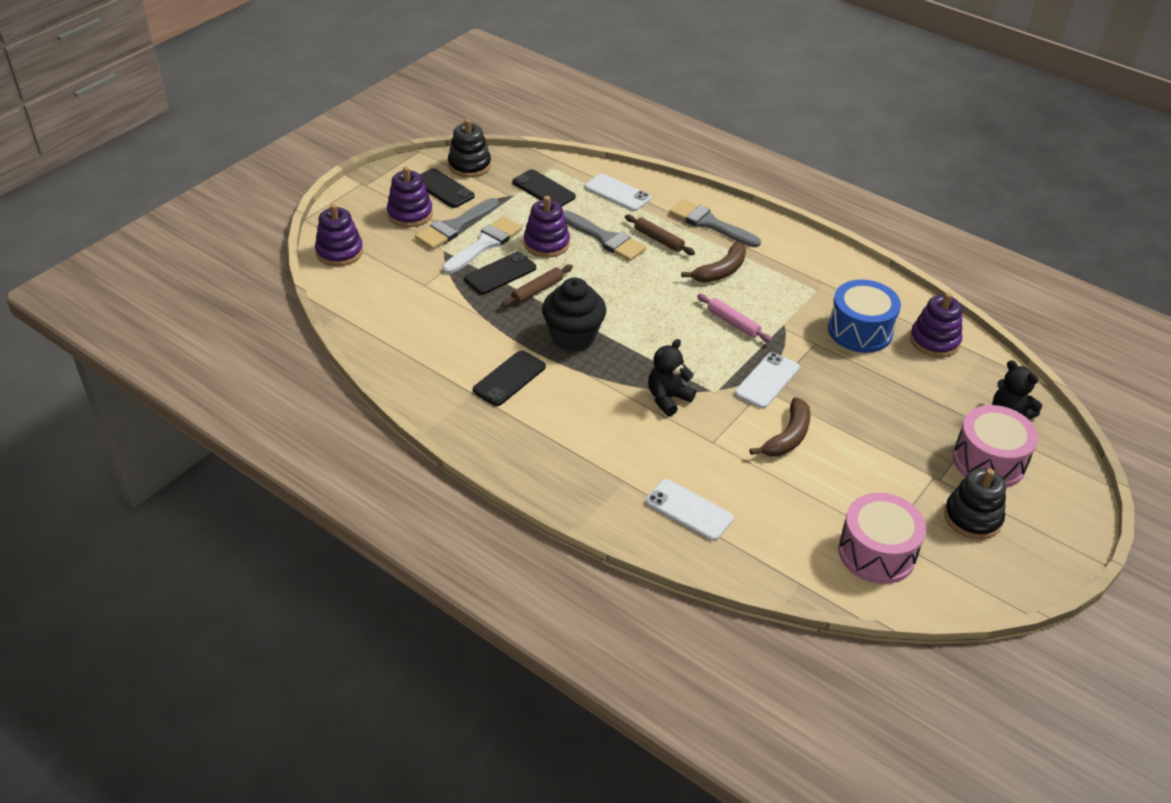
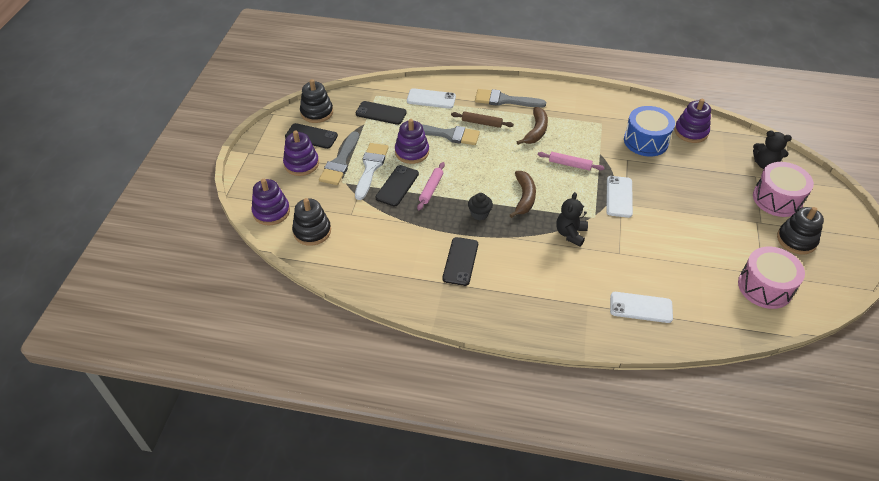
camera: 25 degrees left, 5 degrees up
(368, 287) = (312, 231): none -> black stacking toy
(537, 291) = (431, 189): brown rolling pin -> pink rolling pin
(573, 337) = (479, 214): black cupcake -> black cupcake, size x0.53
(788, 437) = (659, 230): brown banana -> brown banana (524, 197)

